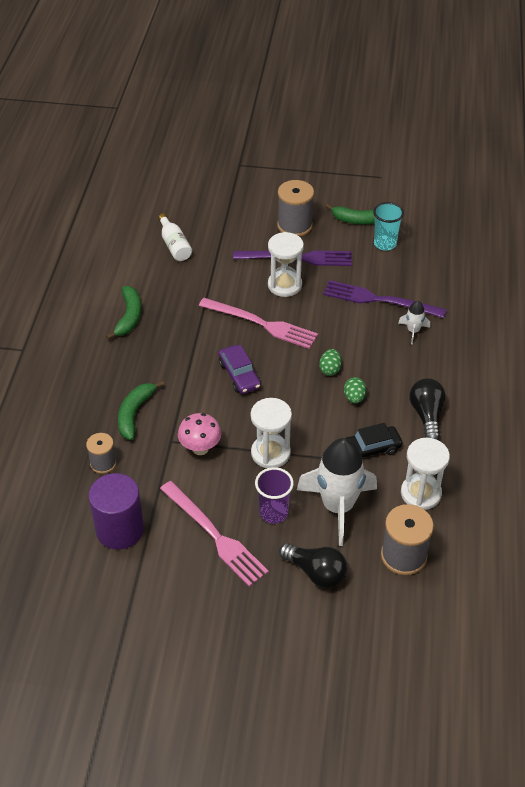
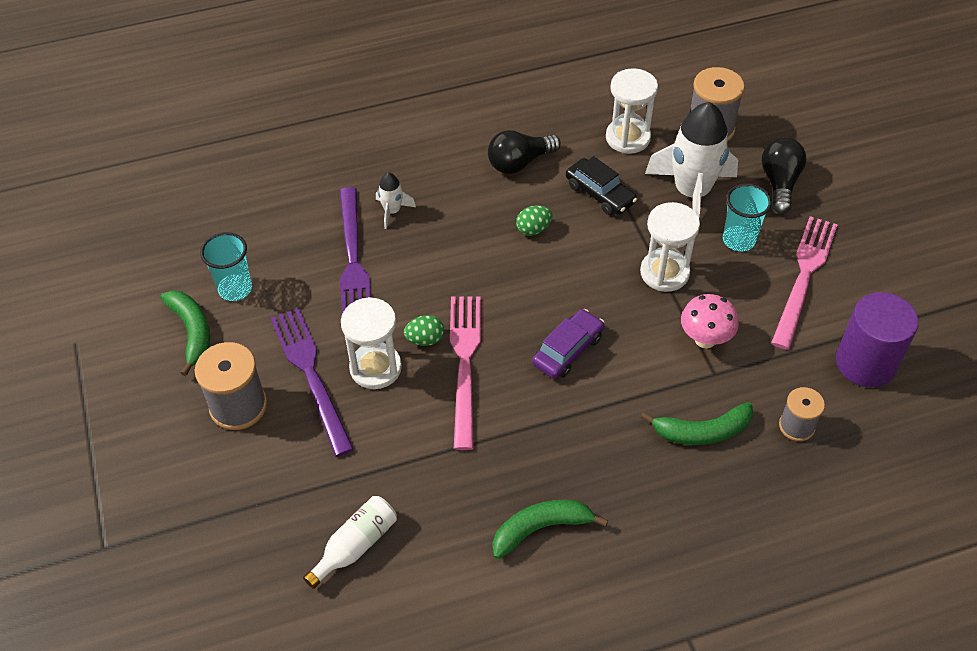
camera: 115 degrees left, 5 degrees up
(273, 513) = (739, 240): purple cup -> turquoise cup
(330, 369) = (503, 266): green egg -> green egg (425, 339)

